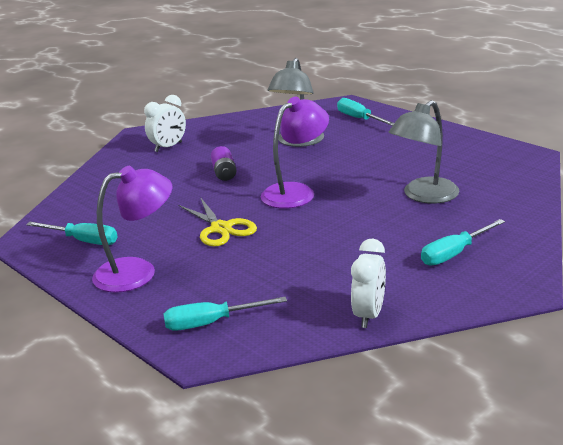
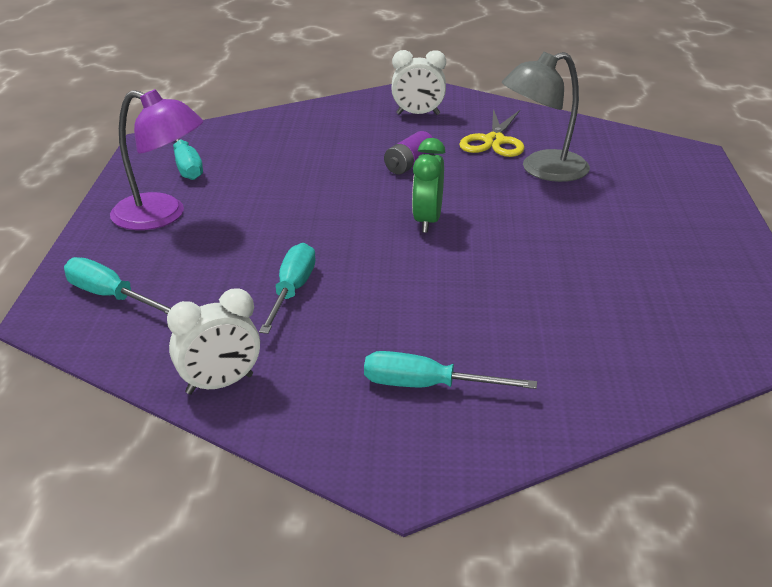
camera: 45 degrees right, 5 degrees up
(221, 228) = (293, 217): yellow scissors -> yellow scissors (494, 141)
(296, 192) = (427, 221): purple lamp -> green clock
(359, 119) = (665, 178): turquoise screwdriver -> turquoise screwdriver (291, 291)
(424, 196) = (539, 304): grey lamp -> none

